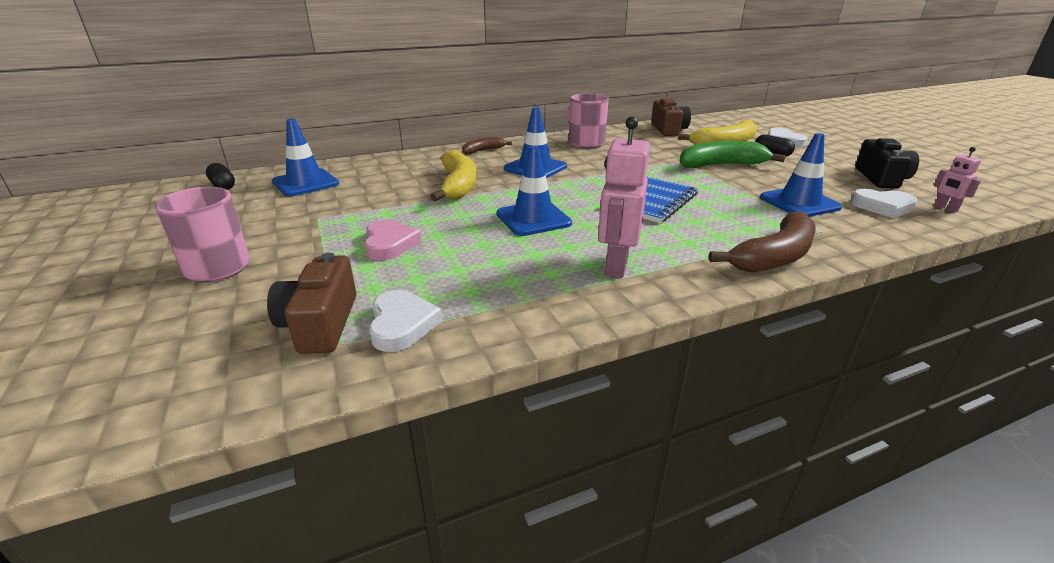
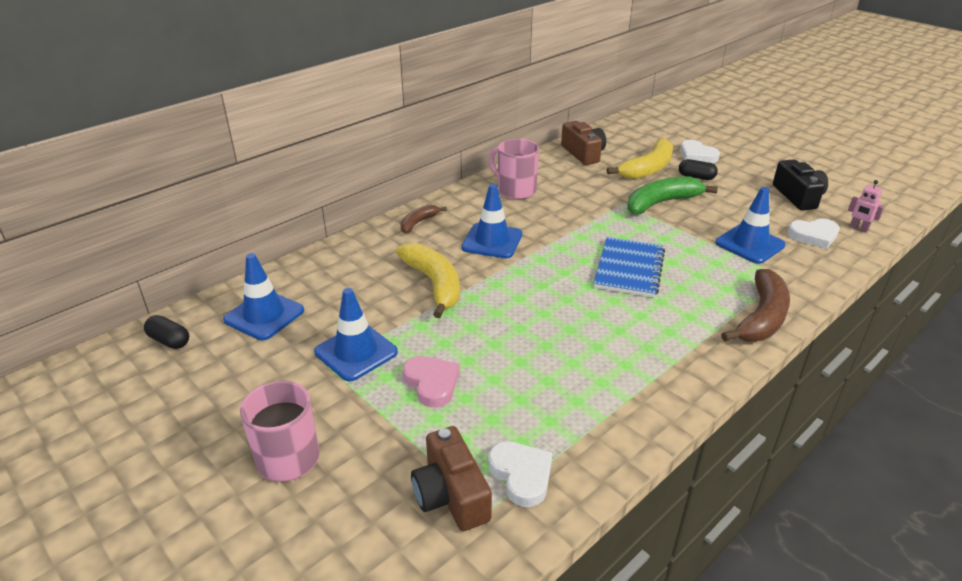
camera: 20 degrees left, 5 degrees up
(533, 219) = (540, 317): blue traffic cone -> blue traffic cone (356, 352)
(616, 266) = (648, 360): pink robot -> none

